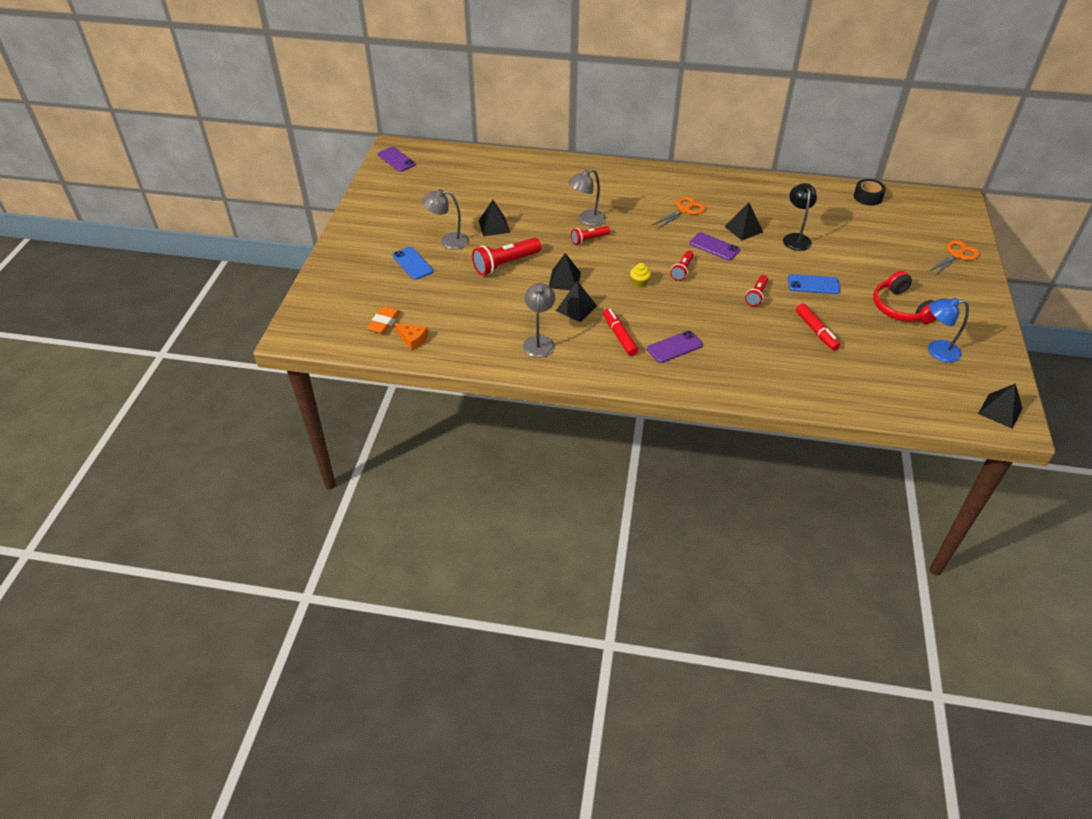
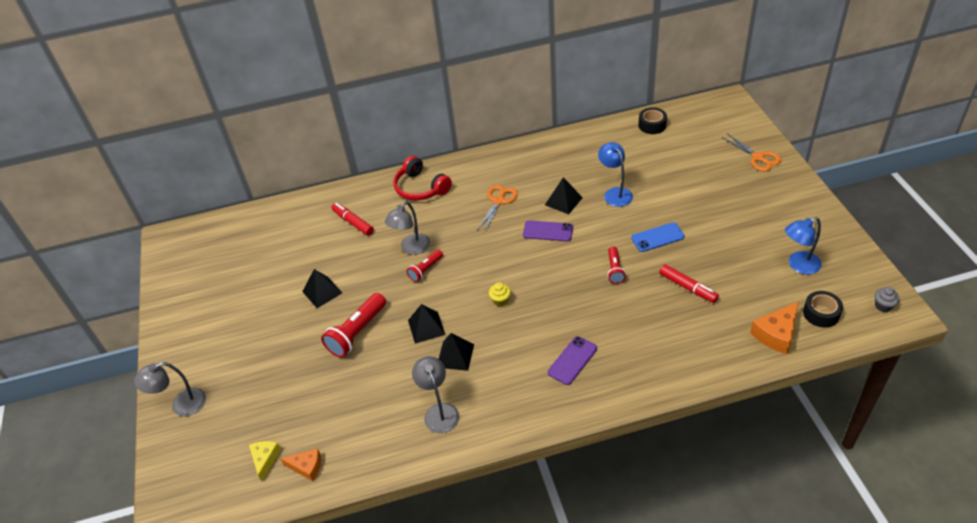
camera: 20 degrees left, 0 degrees up
(384, 323) = (265, 459): orange eraser -> yellow cheese
(396, 159) = (177, 251): purple phone -> none
(412, 263) = (259, 372): blue phone -> none
(448, 241) = (283, 329): grey lamp -> grey lamp (181, 405)
(619, 336) = (514, 370): red marker -> red marker (353, 222)
(682, 270) = (532, 270): red flashlight -> none
(795, 238) = (615, 193): black lamp -> blue lamp
(877, 394) = (776, 334): none -> orange cheese
(900, 308) = (744, 232): red headphones -> red headphones (420, 188)
(932, 395) = (821, 313): none -> black tape
(957, 255) = (758, 158): orange scissors -> orange scissors turned 120 degrees clockwise
(1000, 411) = (883, 306): black pyramid -> grey cupcake

